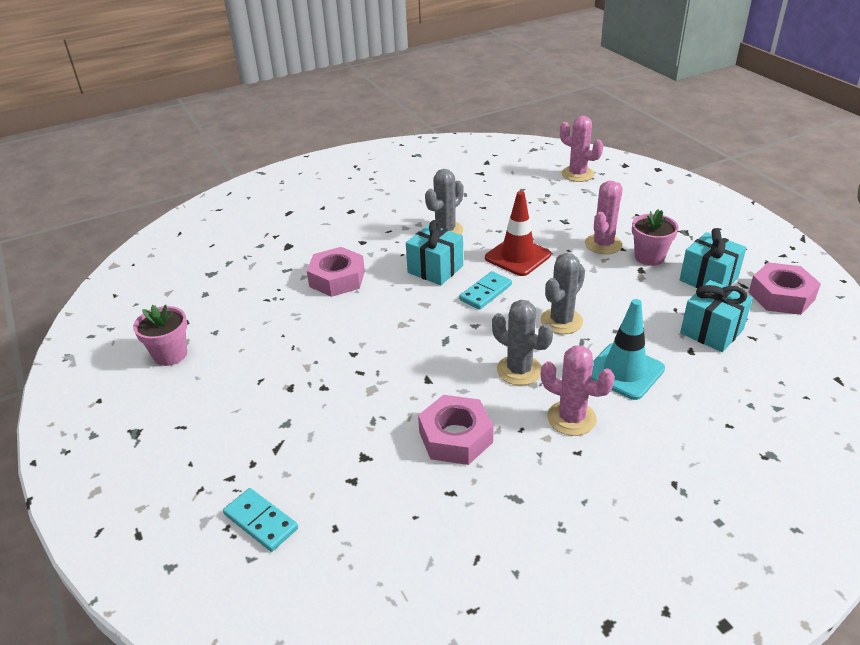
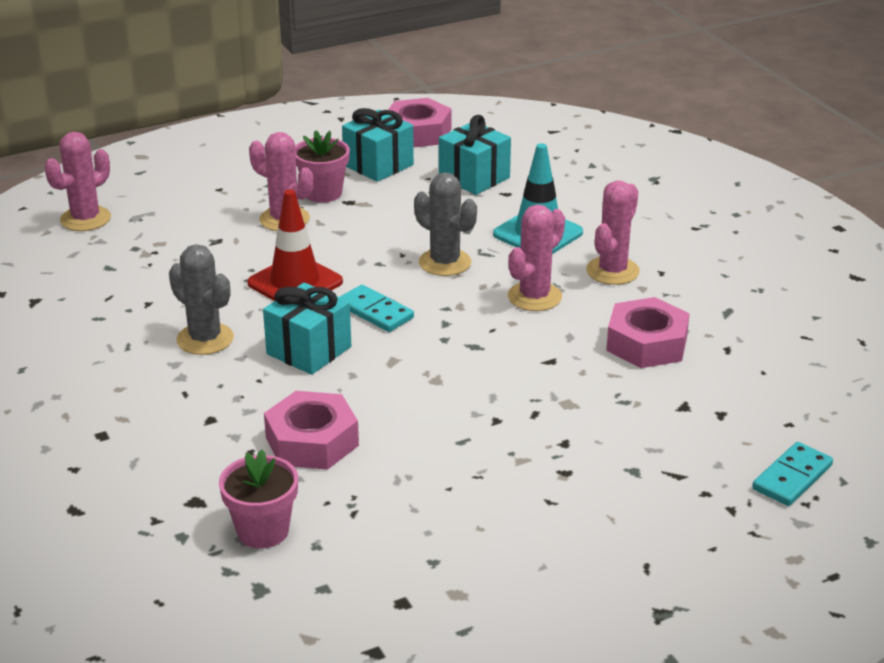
camera: 90 degrees left, 5 degrees down
(170, 354) = (487, 605): pink flower pot -> pink flower pot (263, 531)
(519, 370) = (534, 297): grey cactus -> pink cactus

